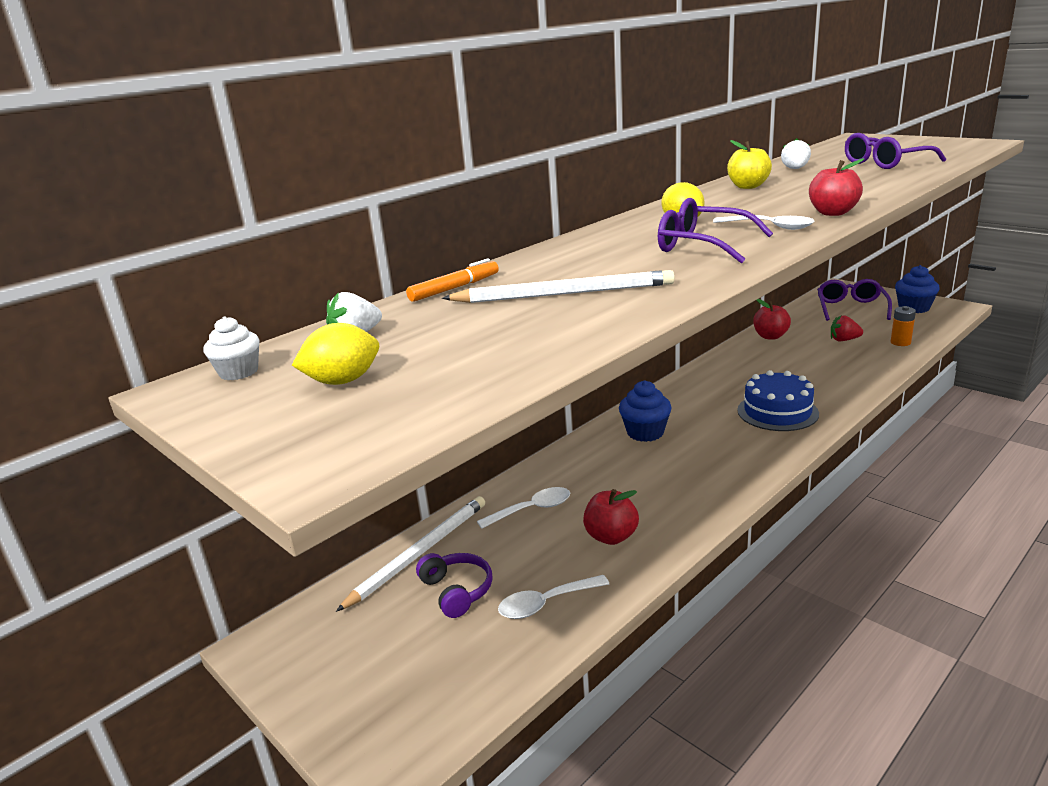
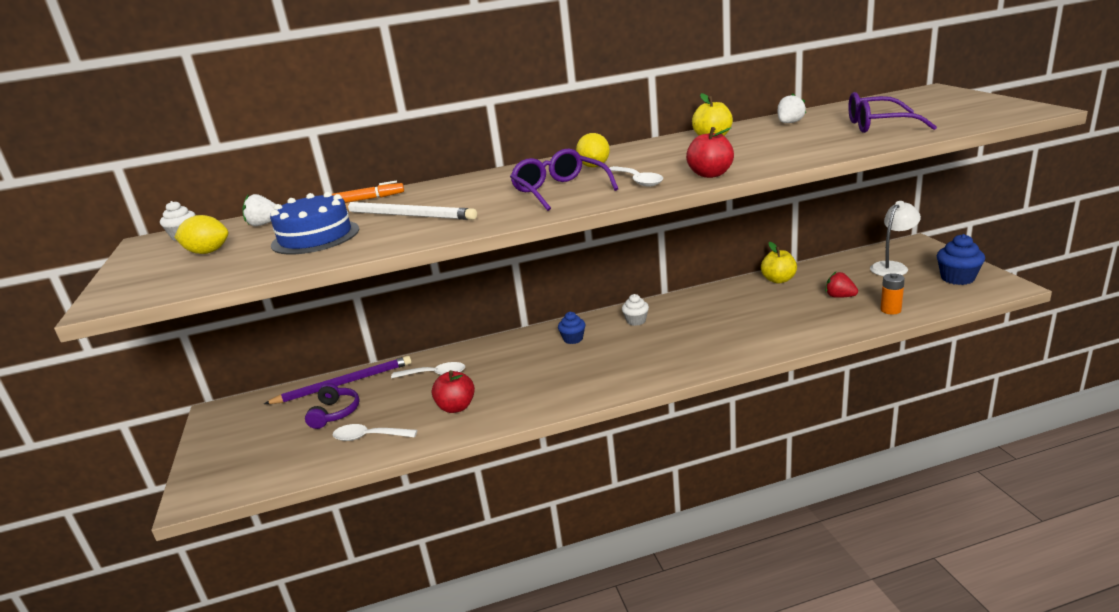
camera: 30 degrees right, 0 degrees up
(419, 553) = (344, 383): white pencil -> purple pencil
(645, 432) = (573, 339): blue cupcake -> blue cupcake, size x0.64
(687, 400) = (636, 321): none -> white cupcake
(770, 336) = (778, 280): red apple -> yellow apple
(777, 412) = (691, 347): blue cake -> blue cake (315, 237)
(851, 308) = (892, 267): purple glasses -> white lamp

